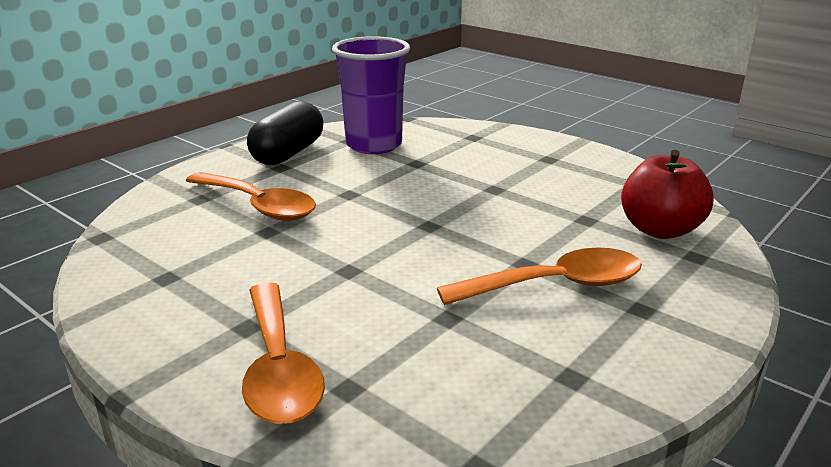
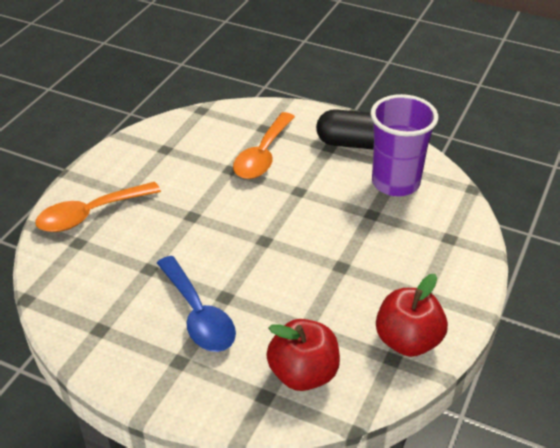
camera: 75 degrees right, 15 degrees up
(555, 285) = (198, 314): orange spoon -> blue spoon
(613, 174) = (408, 341): none -> red apple

